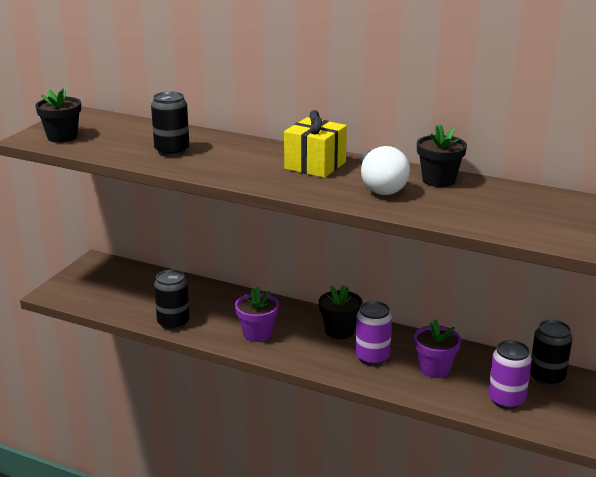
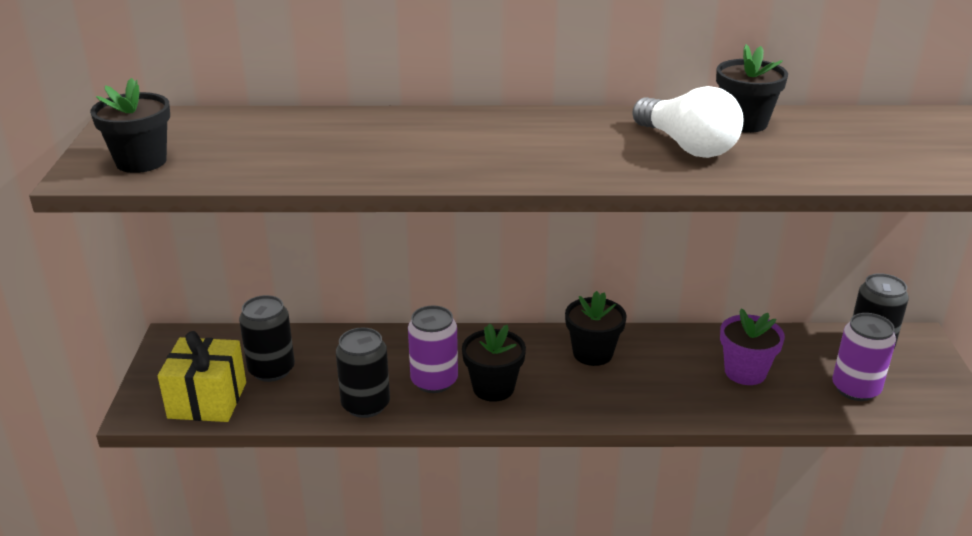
camera: 25 degrees left, 5 degrees up
(172, 151) = (343, 151): black can -> black can (271, 370)
(257, 334) = (493, 388): purple flower pot -> black flower pot
(315, 165) = (569, 133): yellow gift -> yellow gift (207, 400)
(372, 357) = (662, 378): purple can -> purple can (434, 381)

